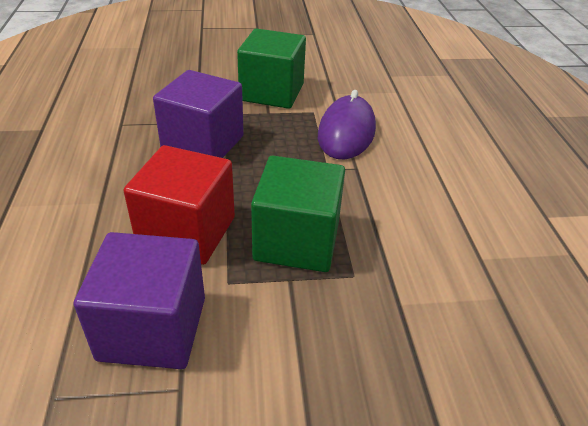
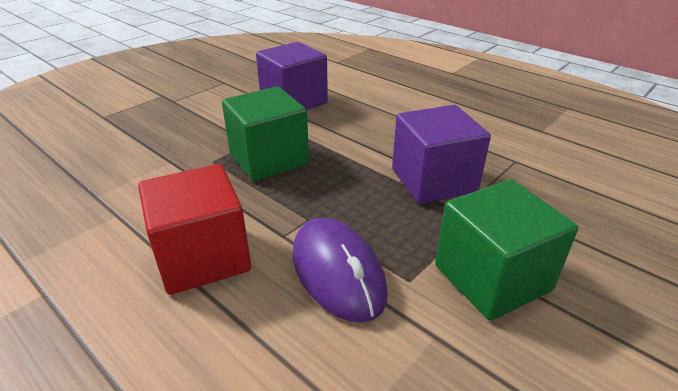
camera: 140 degrees right, 5 degrees down
(187, 232) = (340, 132): red cube -> red cube (203, 257)

